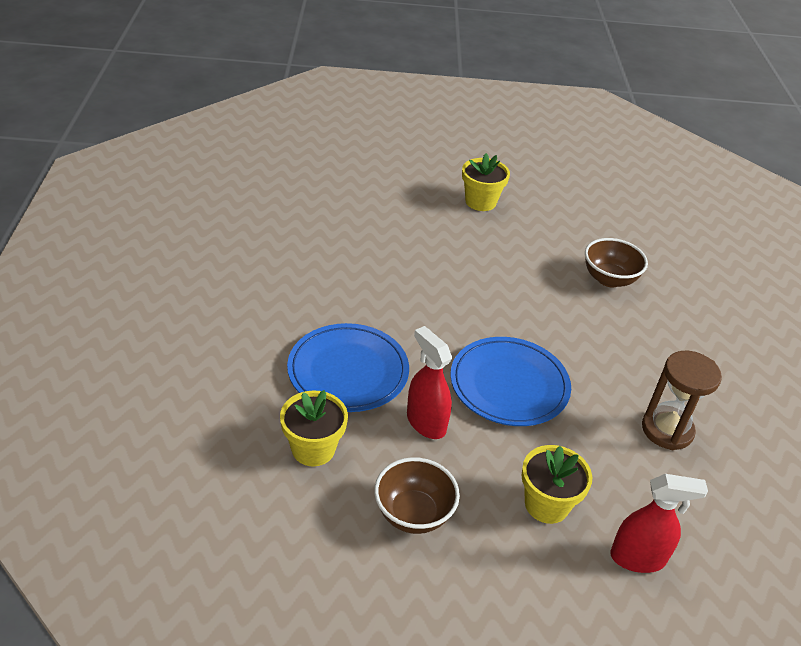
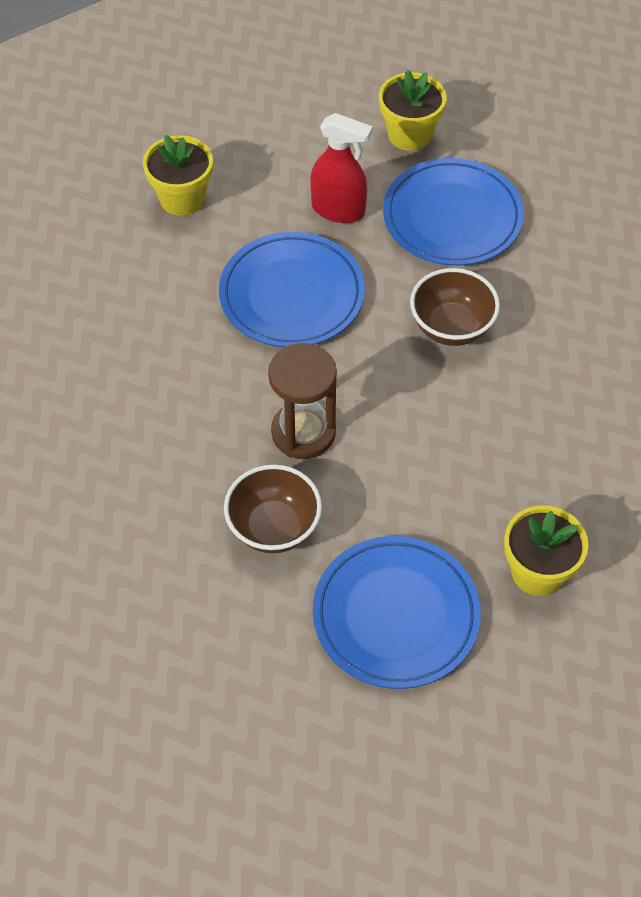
camera: 150 degrees right, 15 degrees up
(413, 514) = (285, 131): brown bowl -> brown bowl (451, 327)
(567, 221) = (396, 615): none -> blue plate
(638, 558) = (82, 197): red spray bottle -> none
(667, 430) = (105, 337): brown hourglass -> brown hourglass (303, 433)

